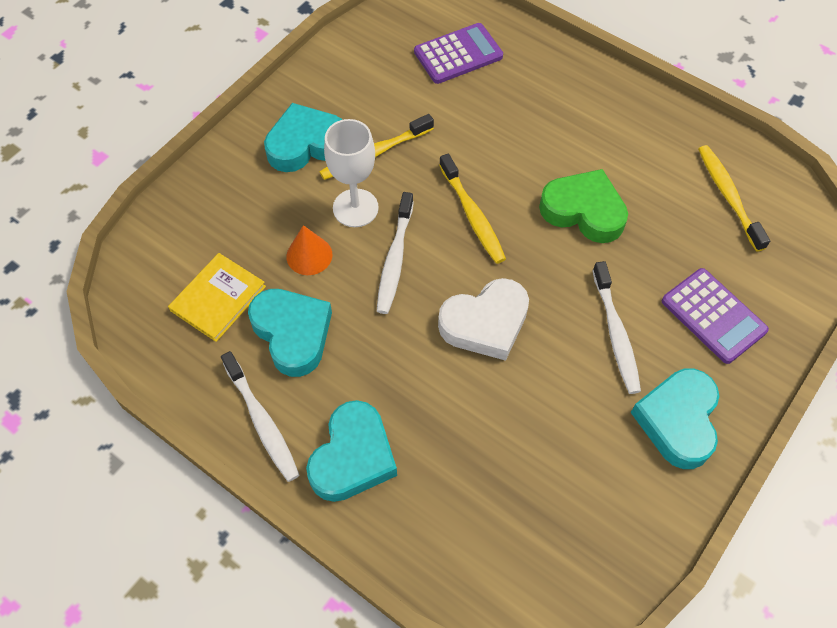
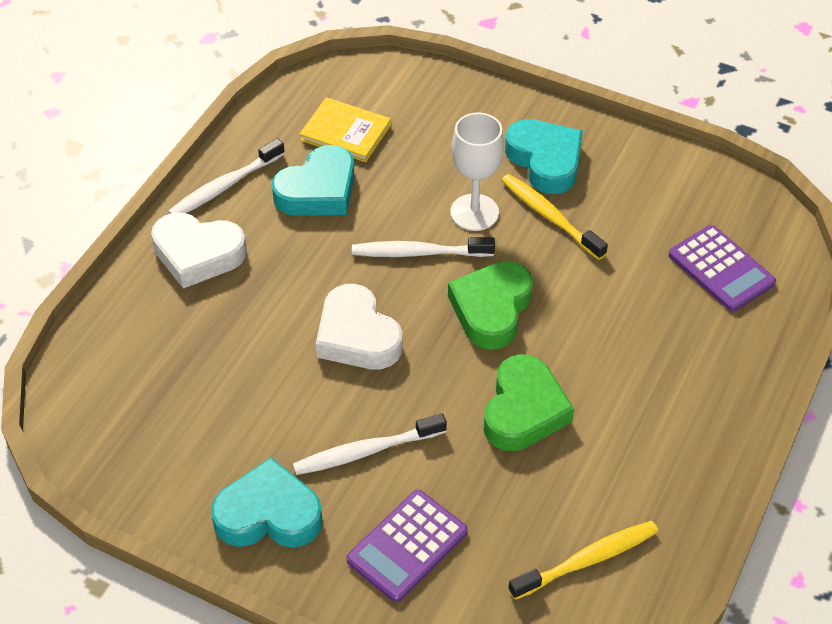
camera: 80 degrees right, 10 degrees down
(309, 255) = (408, 187): orange cone -> none
(353, 457) = (198, 254): turquoise heart -> white heart
(472, 215) = (491, 309): yellow toothbrush -> green heart

